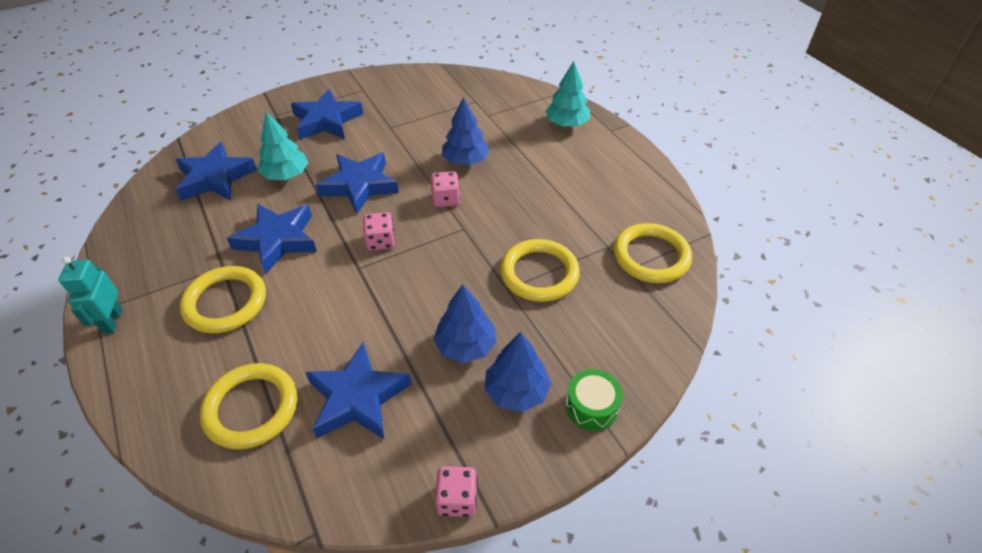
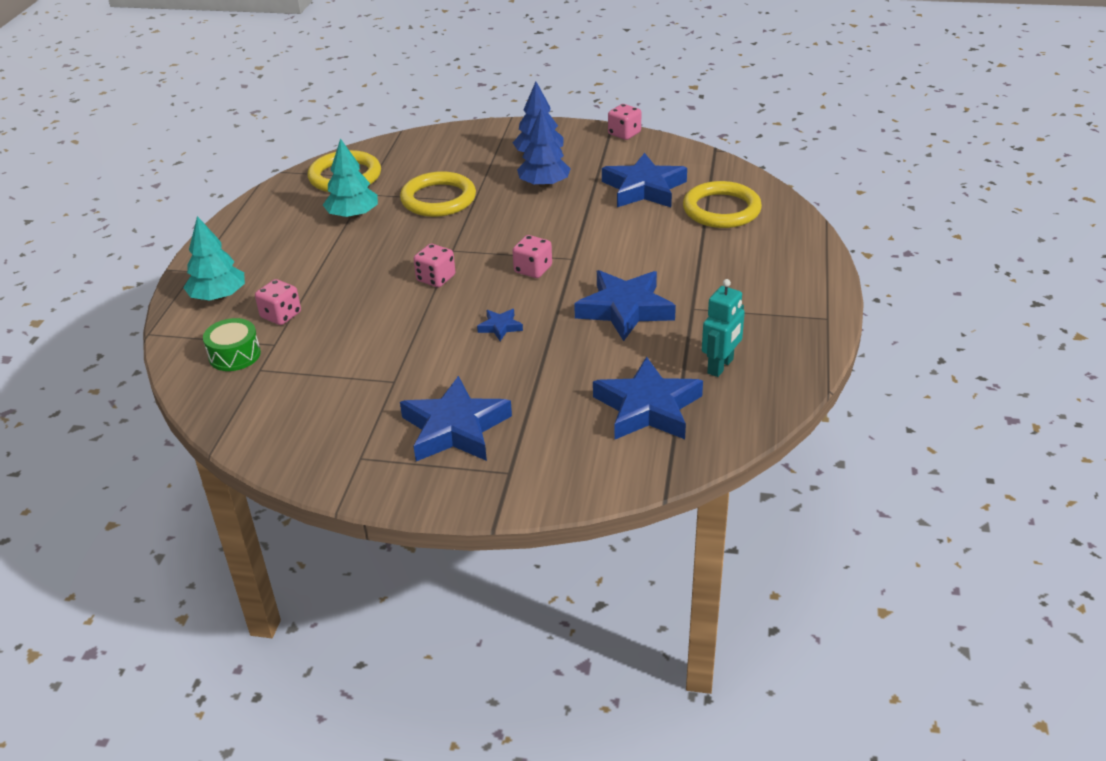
camera: 140 degrees left, 10 degrees down
(112, 321) = (813, 304): turquoise robot -> turquoise robot (720, 366)
(225, 302) = (705, 278): yellow ring -> none
(286, 175) = (565, 374): turquoise tree -> turquoise tree (353, 215)
(359, 186) = (500, 327): blue star -> blue star, size x0.45
(465, 160) = (369, 305): blue tree -> none
(510, 131) = (281, 315): none -> pink dice
(591, 406) = (504, 134): green drum -> green drum (234, 355)

